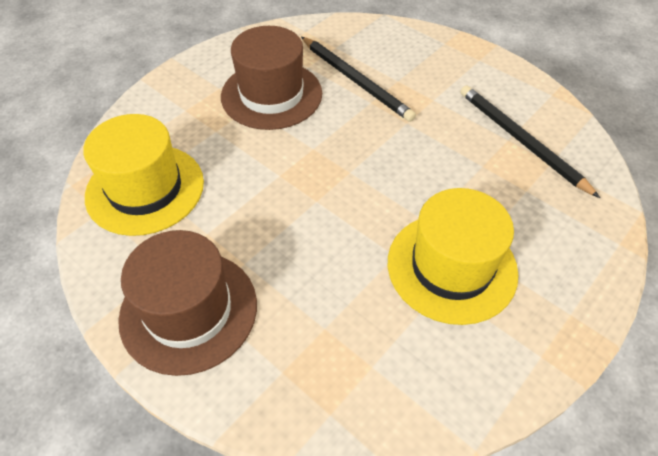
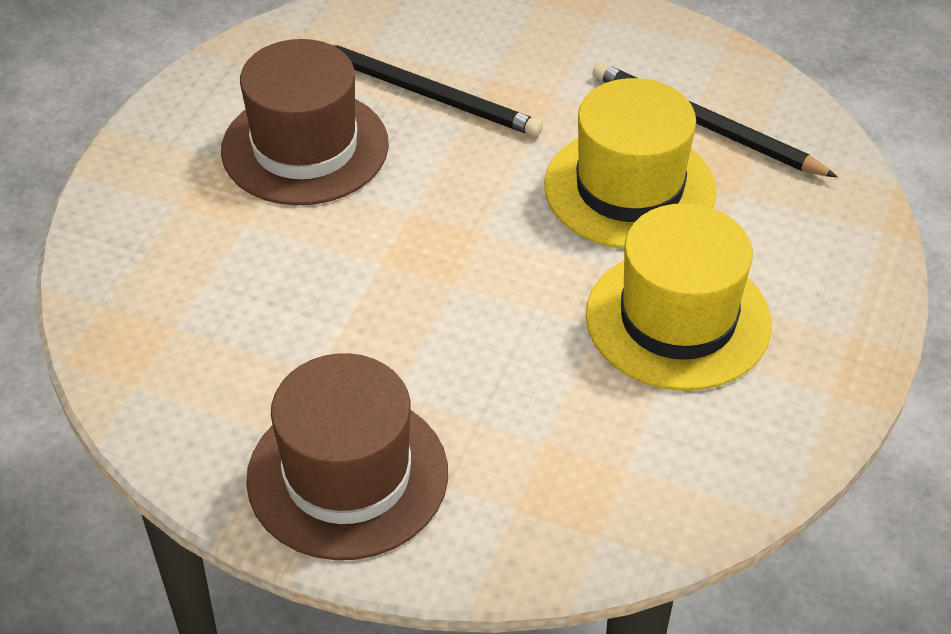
camera: 20 degrees left, 5 degrees down
(145, 189) = (185, 336): yellow hat -> yellow hat (629, 188)

